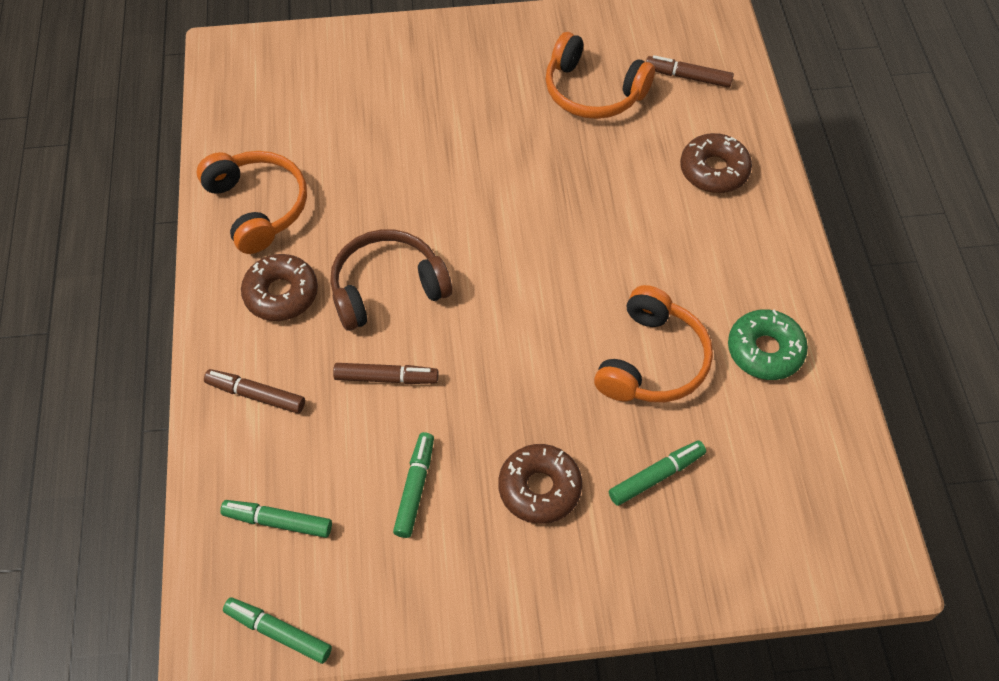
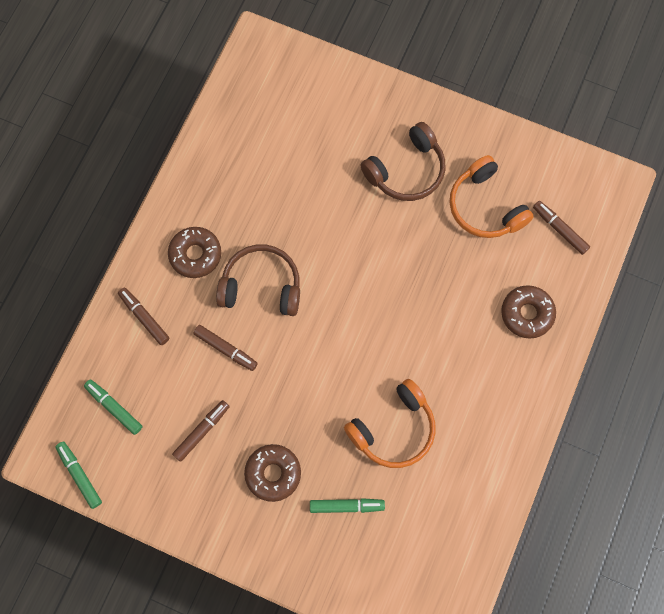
camera: 30 degrees right, 15 degrees up
(257, 207) = (214, 181): orange headphones -> none
(415, 488) = (202, 431): green marker -> brown marker
(481, 97) = (406, 170): none -> brown headphones
(765, 351) = (469, 463): green donut -> none

